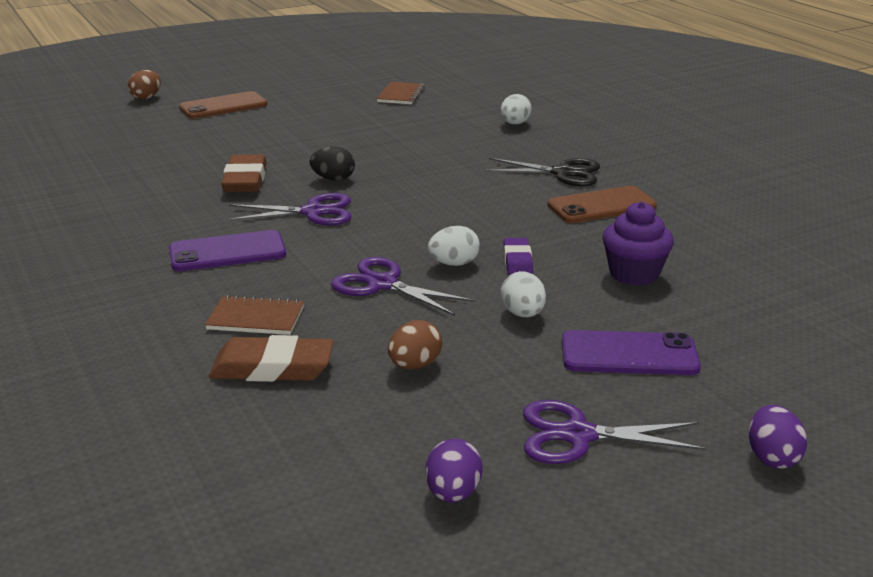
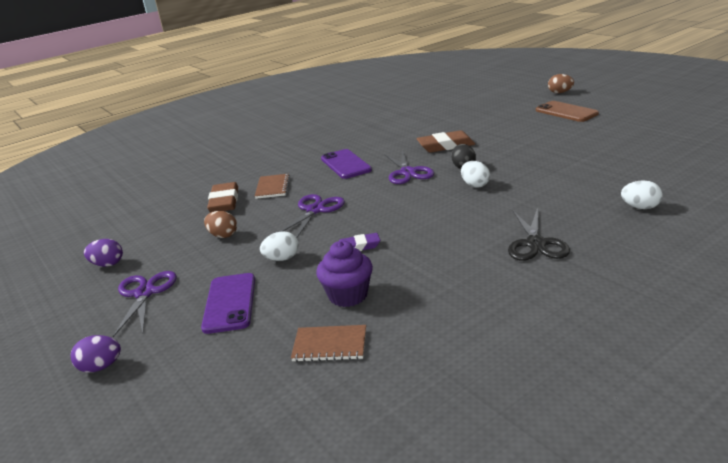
camera: 85 degrees right, 0 degrees up
(401, 95) = (660, 154): brown notebook -> brown notebook (330, 345)
(454, 264) = (347, 226): white egg -> white egg (475, 185)
(601, 206) = (473, 269): brown phone -> none

